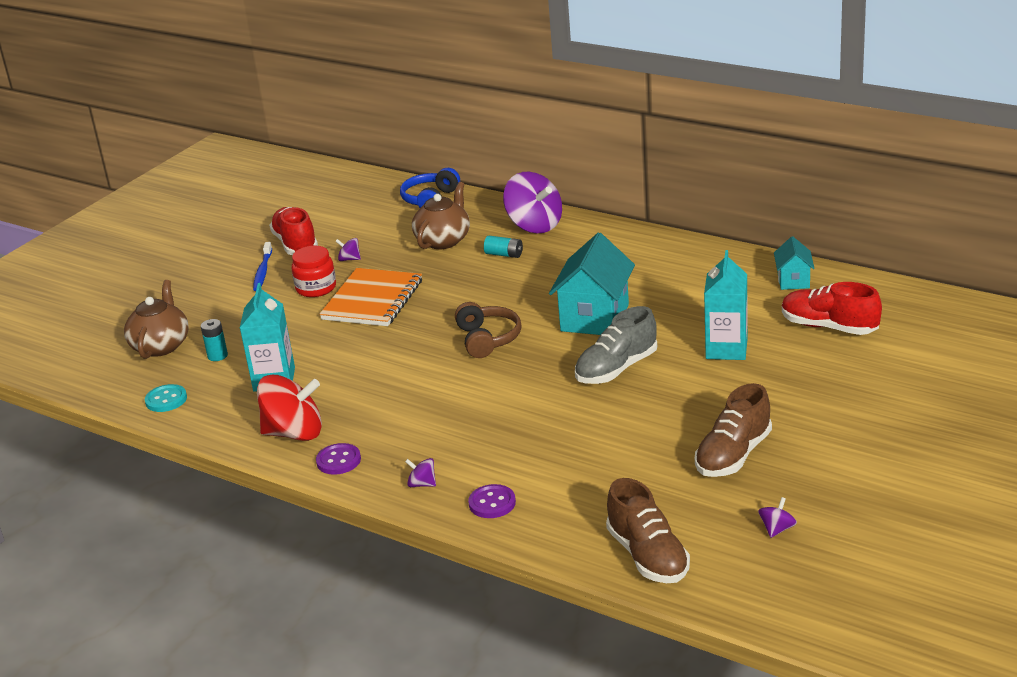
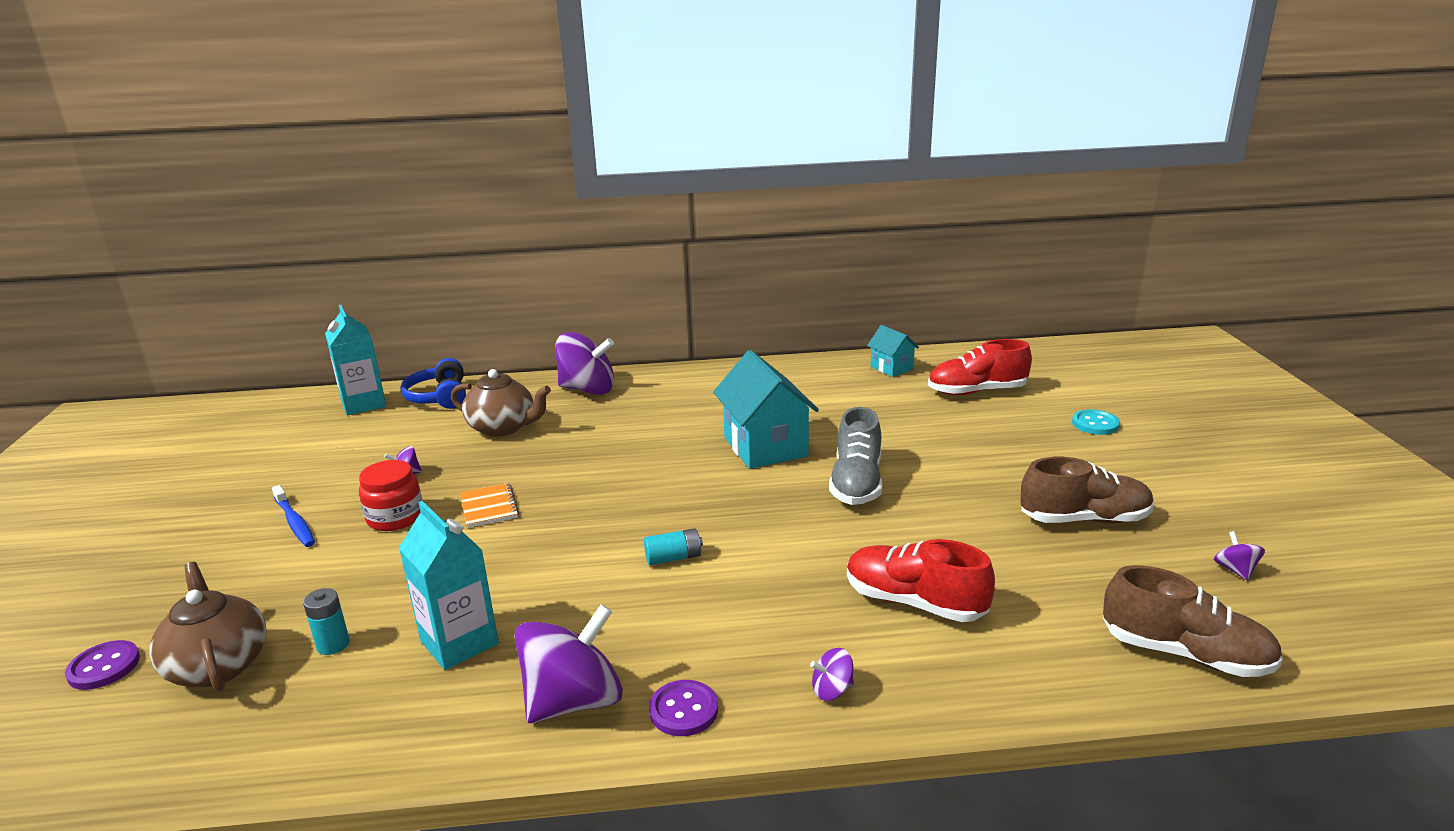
camera: 40 degrees left, 5 degrees down
(166, 400) = (306, 739): turquoise button -> turquoise button (1095, 424)
(294, 433) = (574, 701): red spinning top -> purple spinning top
(296, 244) = (311, 481): red shoe -> red shoe (914, 602)
(372, 300) = (489, 507): orange notebook -> orange notebook, size x0.52
(443, 240) = (503, 427): brown teapot -> brown teapot turned 120 degrees clockwise
(487, 339) = (682, 501): brown headphones -> none
(492, 503) = (944, 674): purple button -> purple button (104, 667)
(504, 254) = (590, 421): turquoise battery -> turquoise battery (673, 558)
(726, 349) = (925, 434): turquoise carton -> turquoise carton (363, 404)
(733, 455) = (1084, 519): brown shoe -> brown shoe turned 90 degrees counterclockwise

